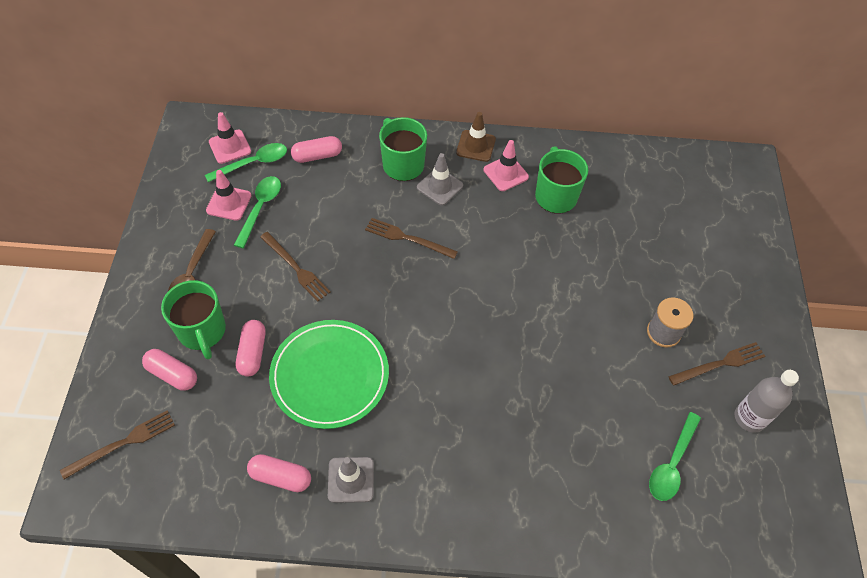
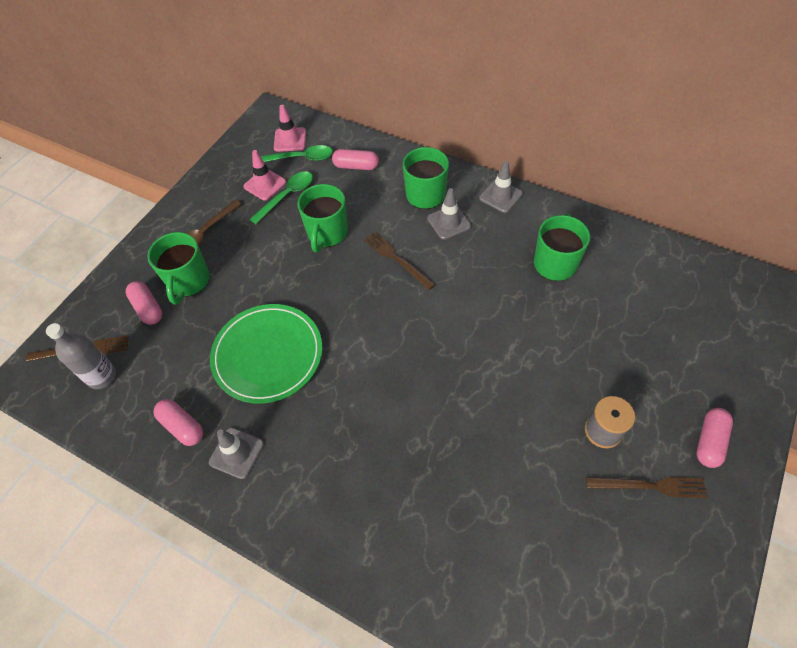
camera: 30 degrees right, 0 degrees up
(252, 353) = (217, 313): pink capsule -> pink capsule (709, 441)
(296, 268) = (289, 254): brown fork -> none
(324, 234) = (327, 233): none -> green mug
(476, 146) = (500, 196): brown traffic cone -> grey traffic cone
(505, 173) = (516, 228): pink traffic cone -> none
(672, 464) = (546, 568): green spoon -> none
(749, 418) = (657, 556): grey bottle -> grey bottle (102, 376)

